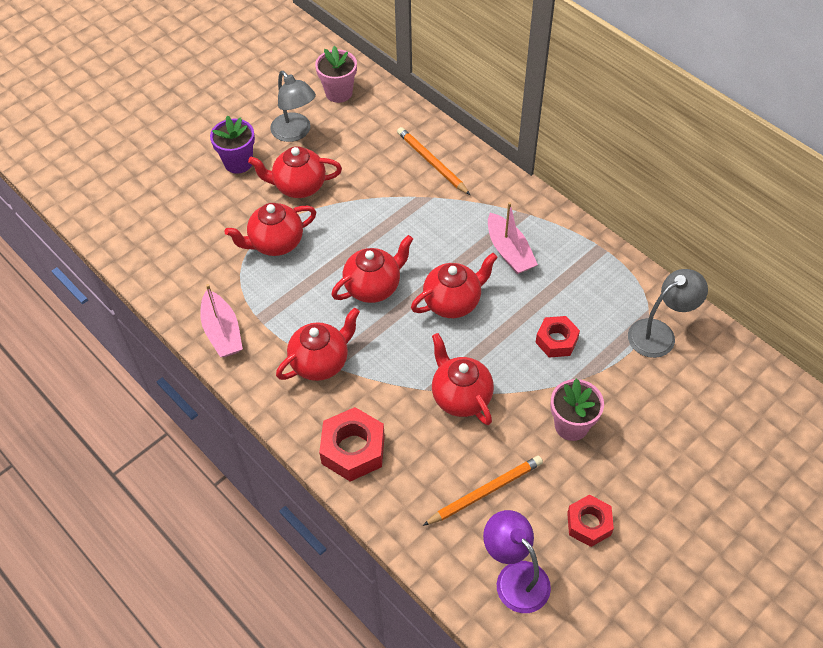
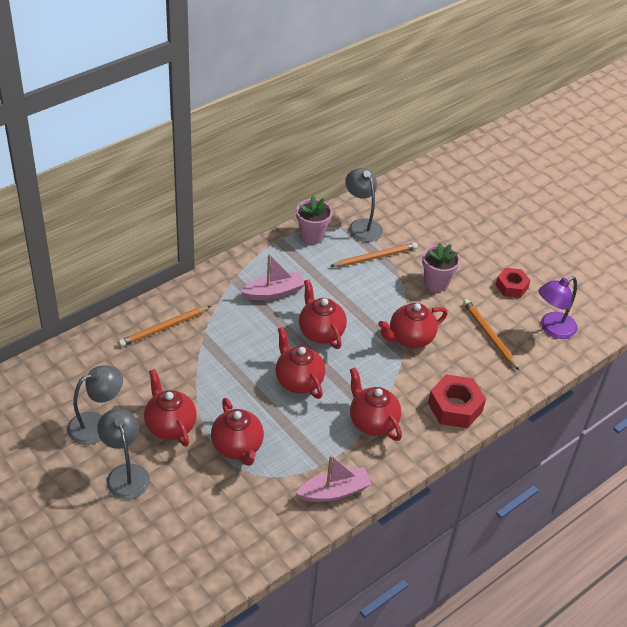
camera: 90 degrees left, 10 degrees down
(238, 163) = (125, 474): purple flower pot -> grey lamp
(299, 186) = (170, 426): red teapot -> red teapot turned 150 degrees clockwise
(339, 93) = (50, 387): pink flower pot -> pink flower pot (312, 236)
(556, 340) = (363, 279): red nut -> none
(601, 352) = (375, 257): none -> orange pencil

